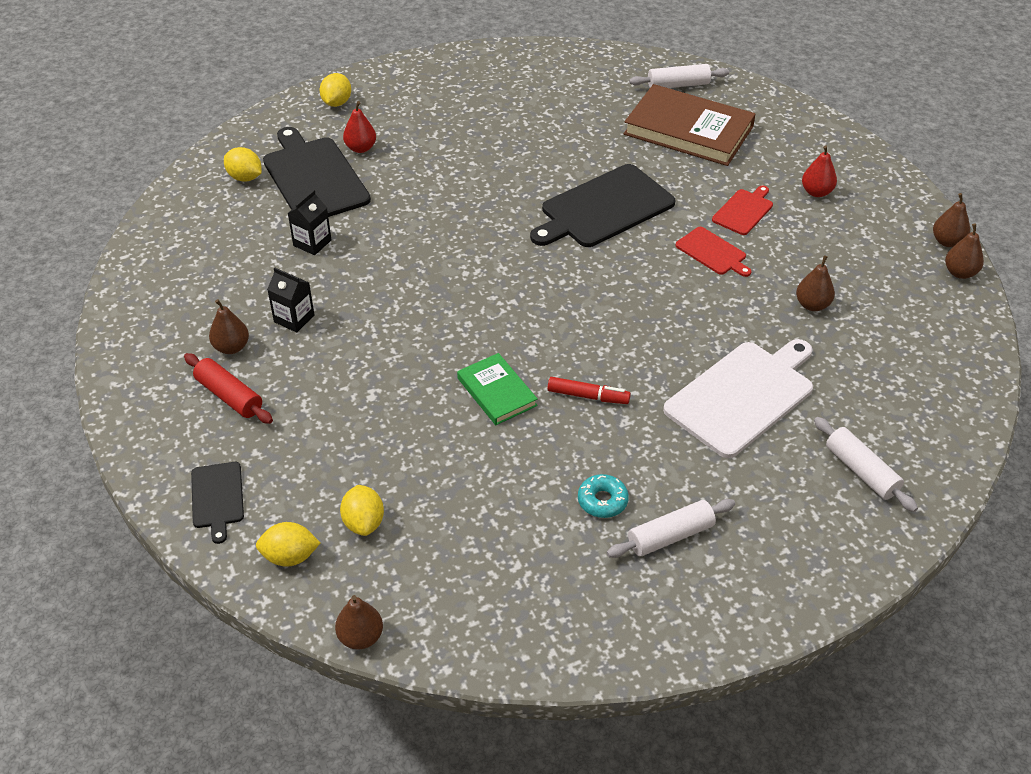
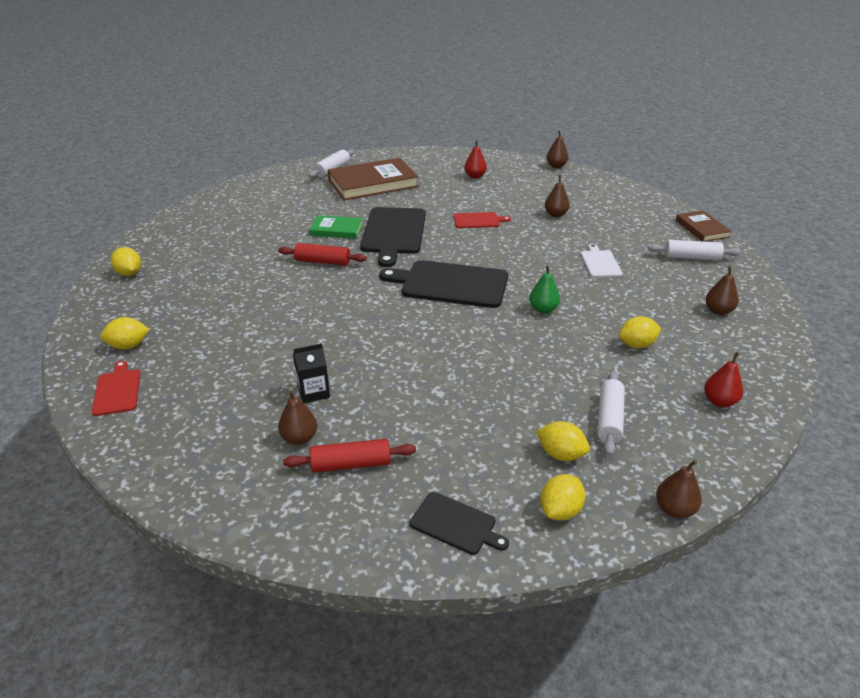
camera: 50 degrees left, 10 degrees down
(312, 243) = (249, 348): black carton -> none
(314, 177) = (185, 316): black cutting board -> black cutting board (450, 284)
(360, 148) = (192, 285): red pear -> red pear (719, 401)
(491, 197) = (323, 262): none -> red rolling pin
(497, 392) = (499, 339): green book -> green book (336, 230)
(588, 396) = (543, 309): red marker -> green pear
(602, 501) = (637, 345): turquoise donut -> yellow lemon
(670, 536) = (687, 335): white rolling pin -> white rolling pin (609, 419)
(742, 396) = (600, 263): white cutting board -> white cutting board, size x0.51
(743, 211) = (459, 199): red cutting board -> red cutting board (117, 390)
(956, 451) = (702, 228): none -> brown book
(960, 273) = (581, 173): brown pear -> brown pear (718, 311)

